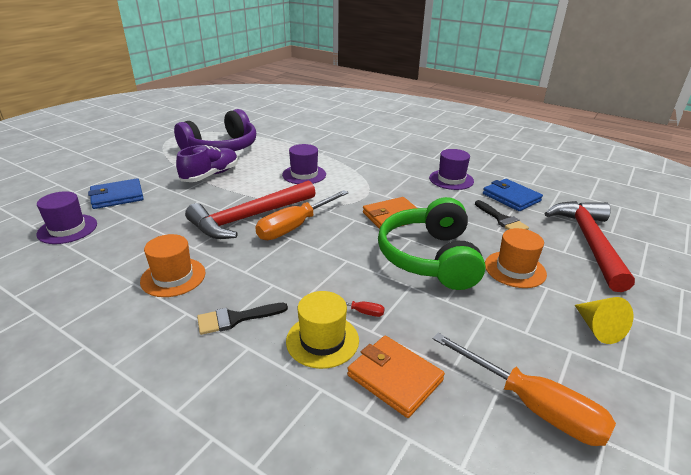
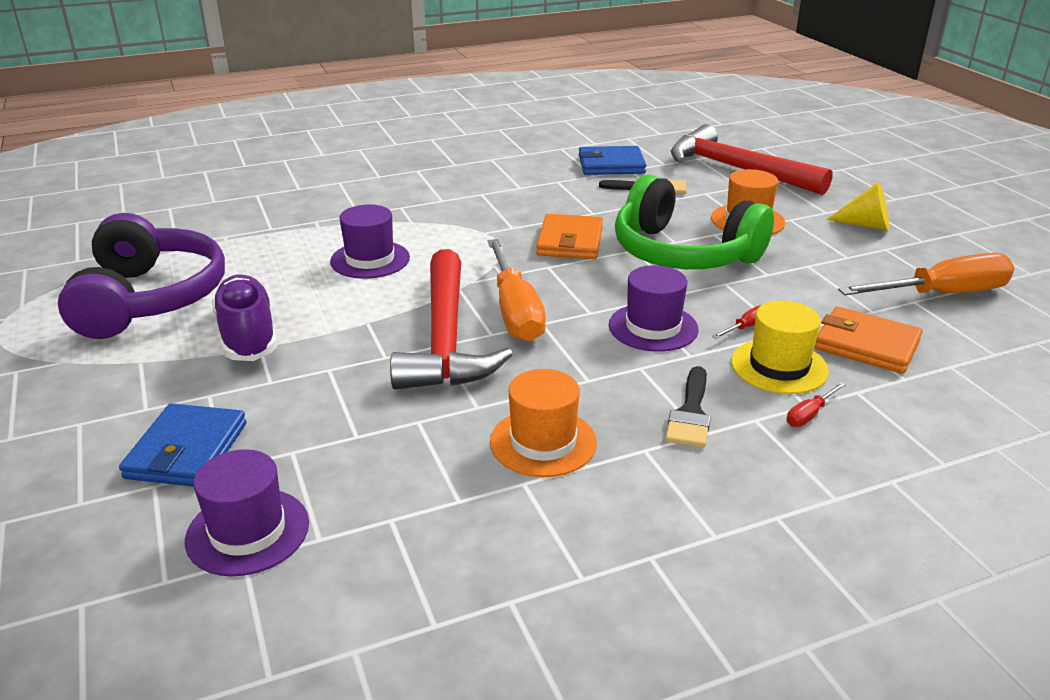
camera: 55 degrees left, 0 degrees up
(271, 372) = (809, 415): none -> red screwdriver
(395, 378) = (866, 345): orange wallet -> orange wallet turned 45 degrees clockwise
(451, 179) = (527, 177): purple hat -> purple hat (653, 327)

